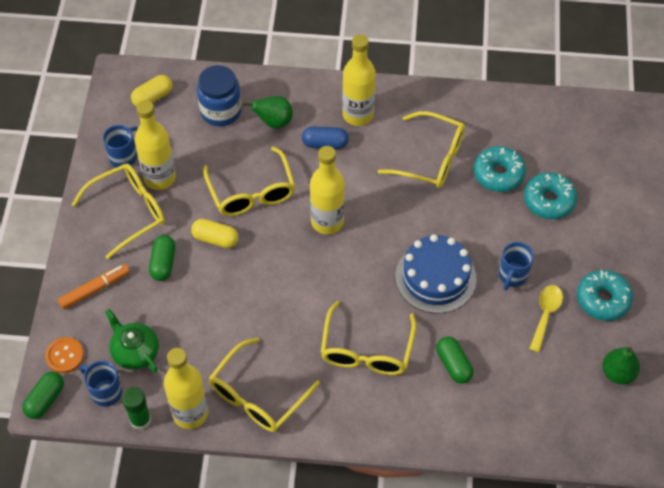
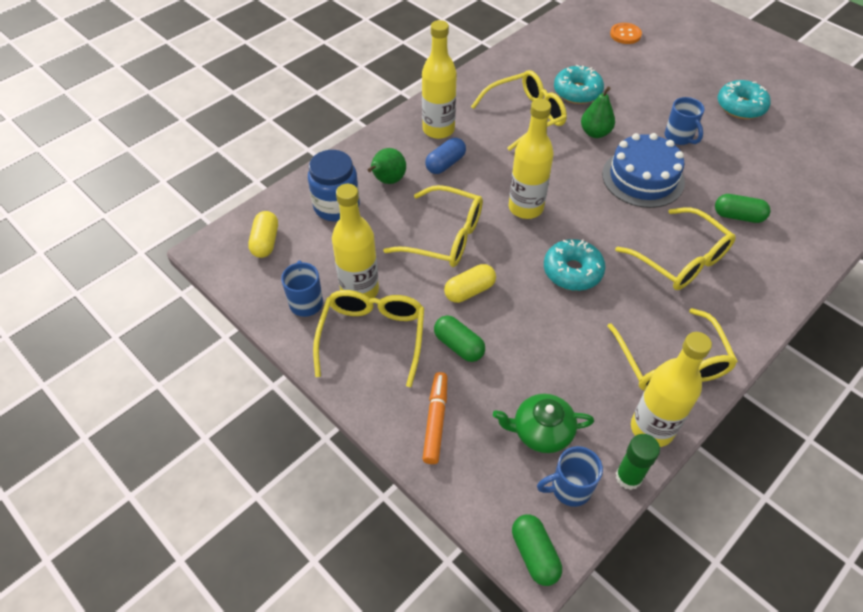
camera: 50 degrees left, 5 degrees down
(65, 356) = (493, 499): orange button -> orange button (625, 34)
(545, 315) = (730, 141): yellow spoon -> none
(549, 200) = (627, 82): turquoise donut -> turquoise donut (572, 271)
(617, 373) = (813, 136): green pear -> green pear (595, 133)

